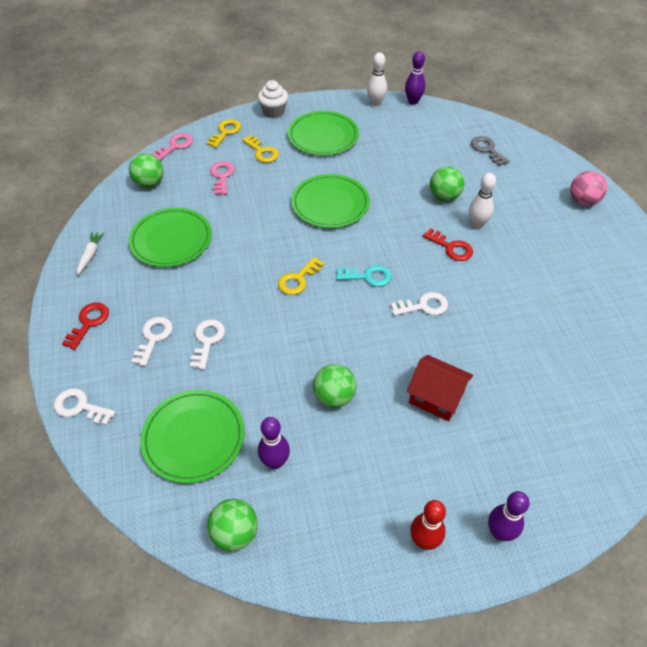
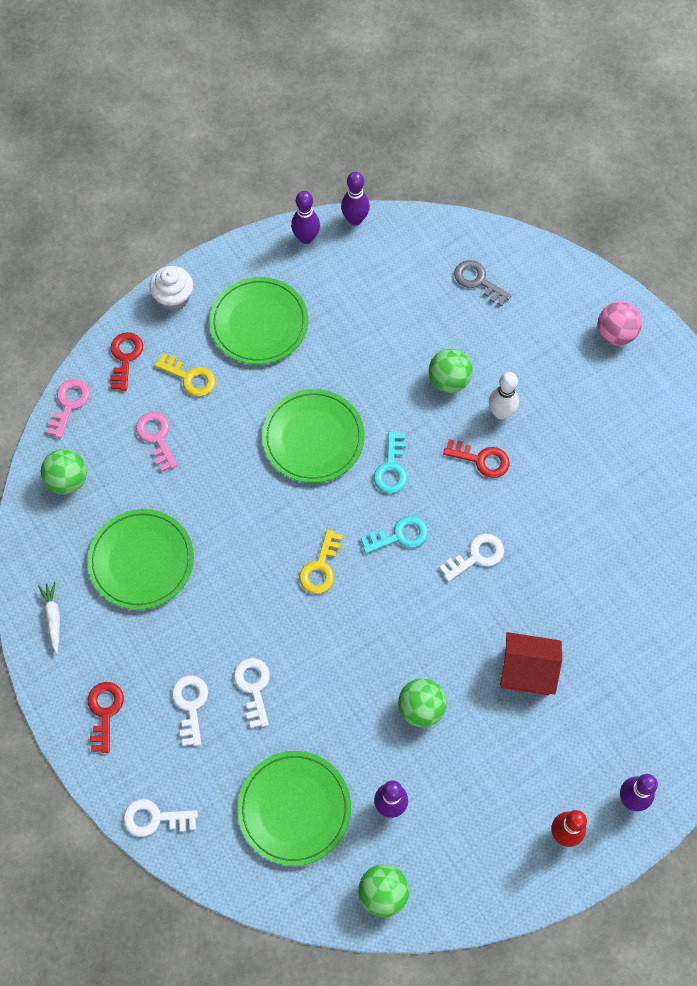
camera: 20 degrees left, 15 degrees up
(225, 132) = (125, 357): yellow key -> red key
(376, 103) = (306, 238): white bowling pin -> purple bowling pin
(380, 235) = (391, 468): none -> turquoise key

